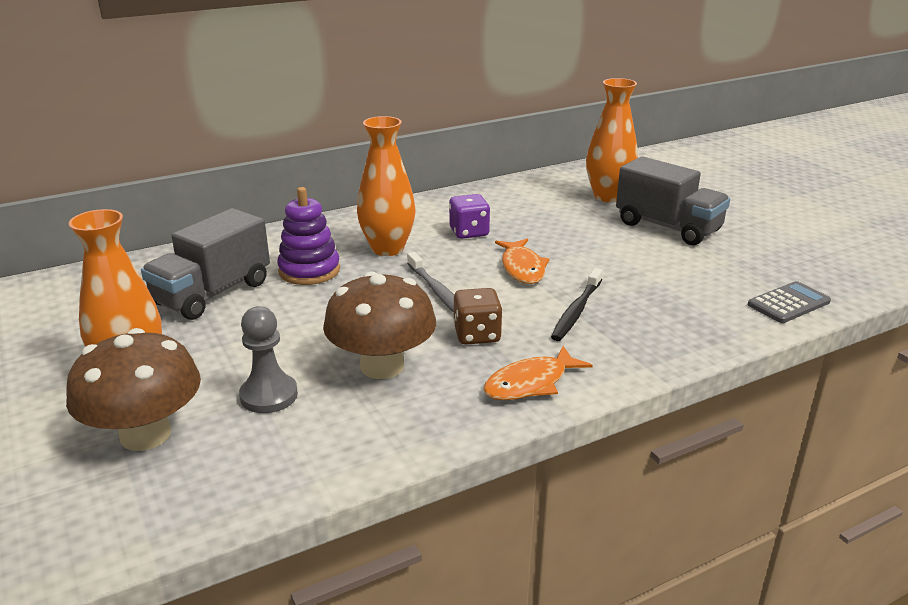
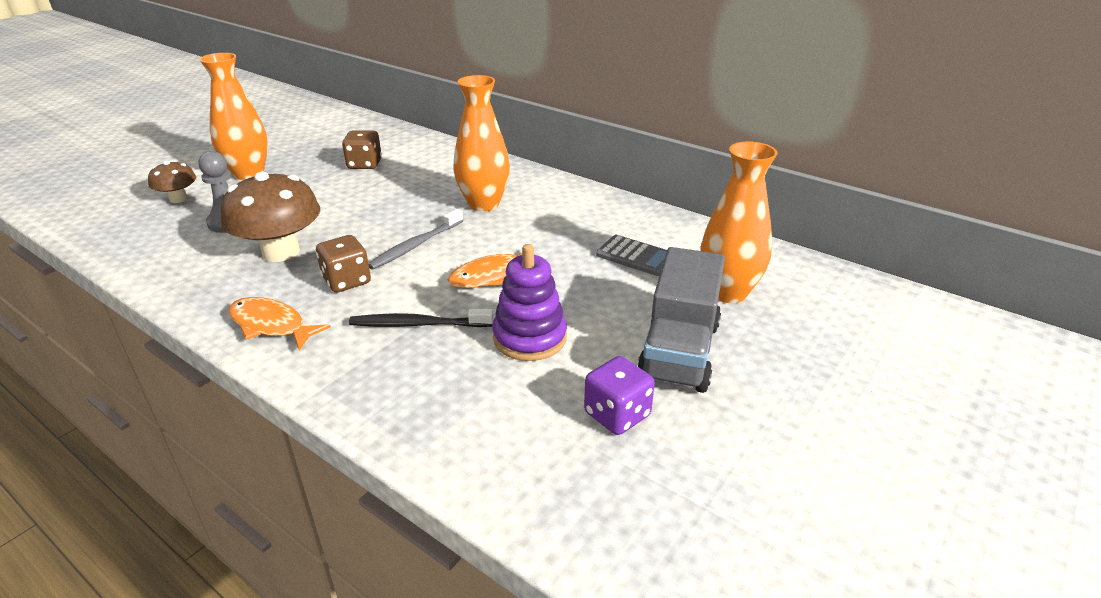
camera: 65 degrees right, 5 degrees up
(145, 434) = (178, 199): brown mushroom -> brown mushroom, size x0.54
(212, 293) = (364, 164): grey truck -> brown dice
(309, 271) = (421, 185): purple stacking toy -> purple stacking toy (529, 338)
(469, 232) = (549, 232): purple dice -> purple dice (617, 414)
(788, 303) = (526, 488): grey calculator -> grey calculator (636, 256)

